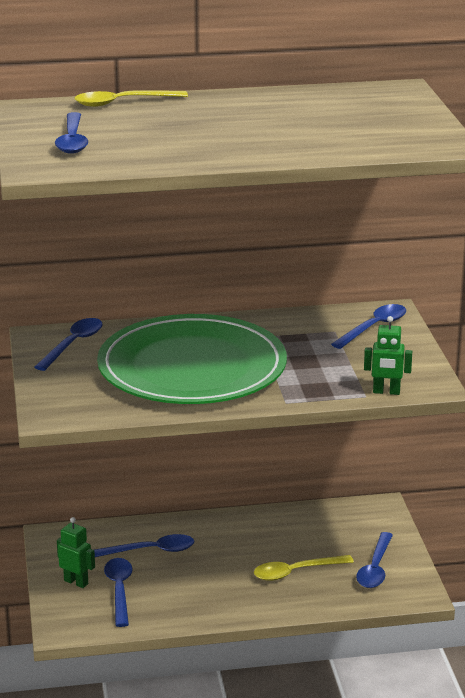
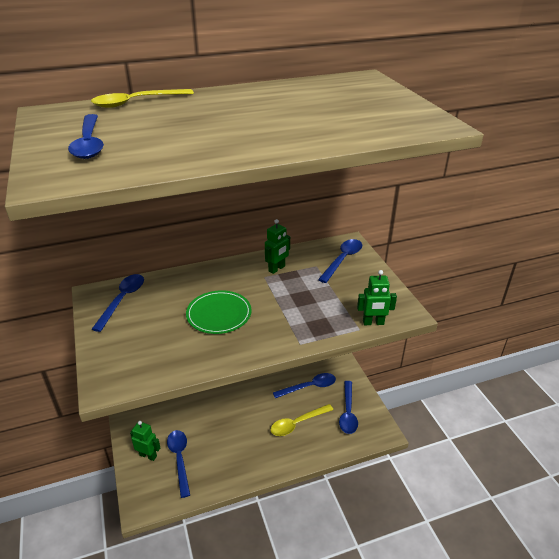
camera: 10 degrees left, 10 degrees up
(151, 551) = (197, 417): blue spoon -> blue spoon (309, 387)
(192, 367) = (219, 314): green plate -> green plate, size x0.44
(280, 330) = (277, 269): none -> green robot

